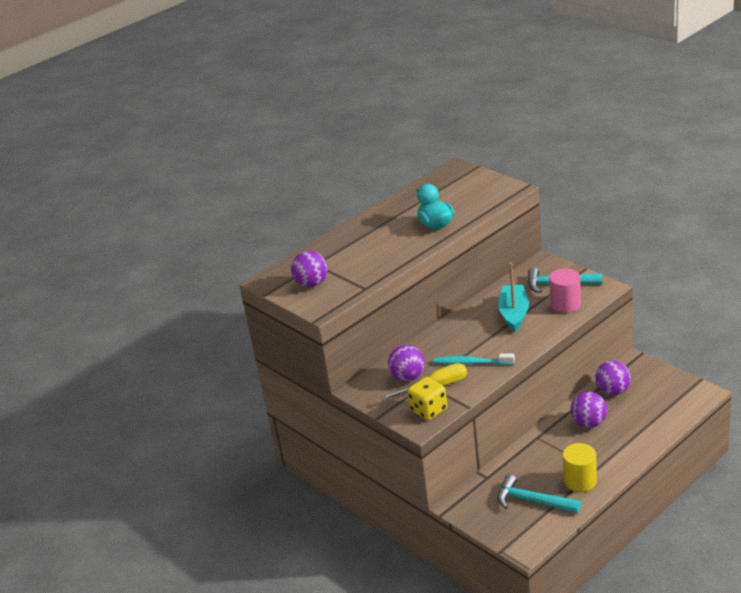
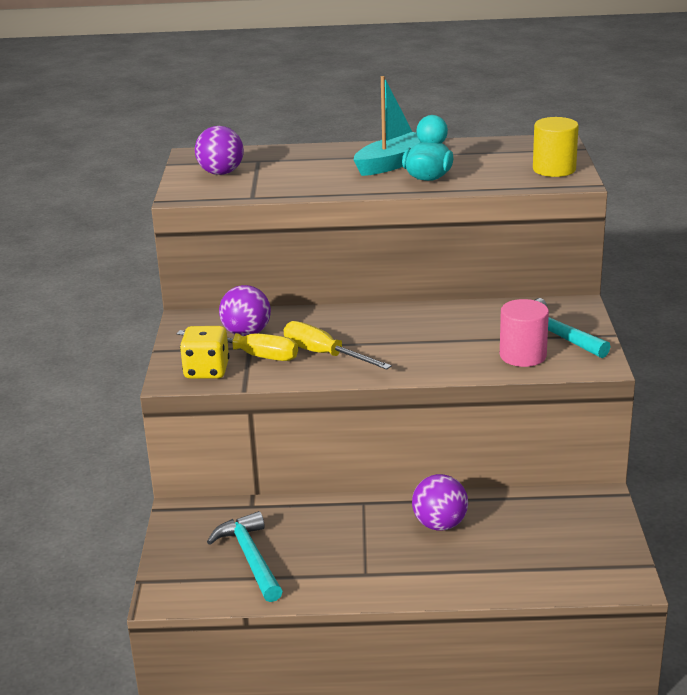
camera: 40 degrees right, 5 degrees down
(471, 363) = (324, 354): turquoise toothbrush -> yellow screwdriver
(514, 314) = (452, 335): turquoise boat -> turquoise boat (392, 164)
(580, 481) = (328, 573): yellow cylinder -> yellow cylinder (554, 169)
(613, 391) = (522, 511): purple ball -> none

